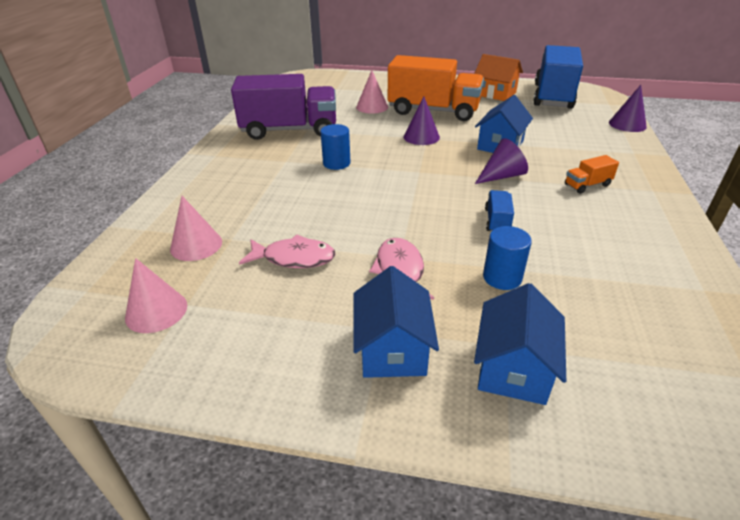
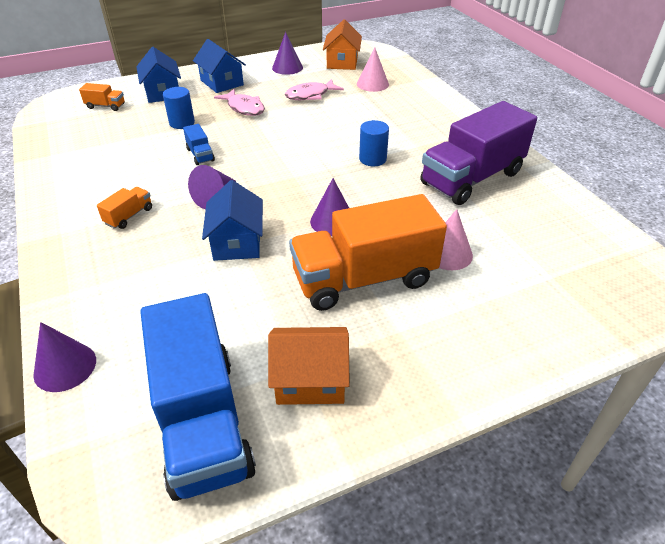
camera: 145 degrees right, 5 degrees up
(156, 311) = (342, 62): pink cone -> orange house
(250, 340) = (287, 67): none -> purple cone
(631, 373) = (105, 106): none -> orange truck

